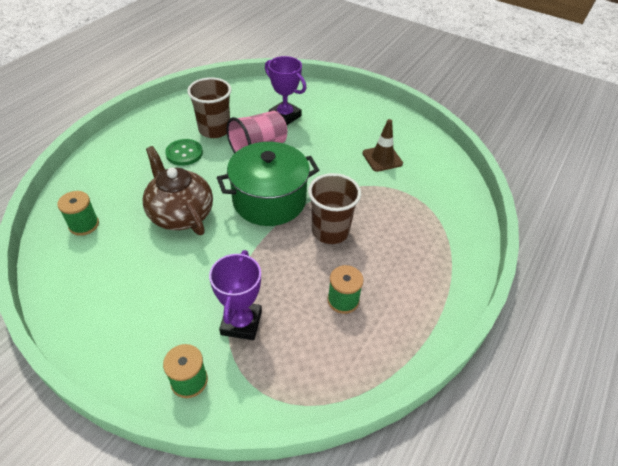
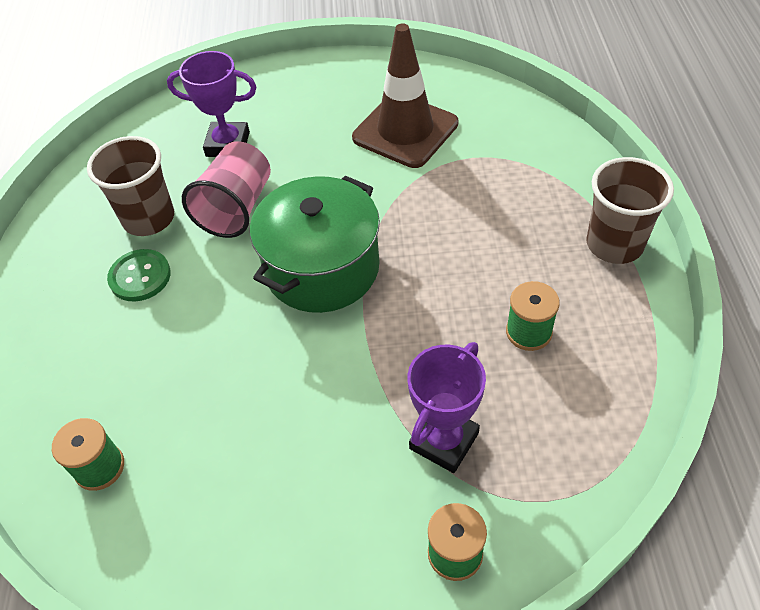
camera: 30 degrees left, 5 degrees up
(180, 214) = (224, 361): brown teapot -> none
(241, 323) = (444, 441): purple trophy -> purple trophy turned 60 degrees clockwise
(330, 231) = (434, 259): brown cup -> brown cup (614, 244)
(382, 158) = (405, 131): brown traffic cone -> brown traffic cone, size x1.71

